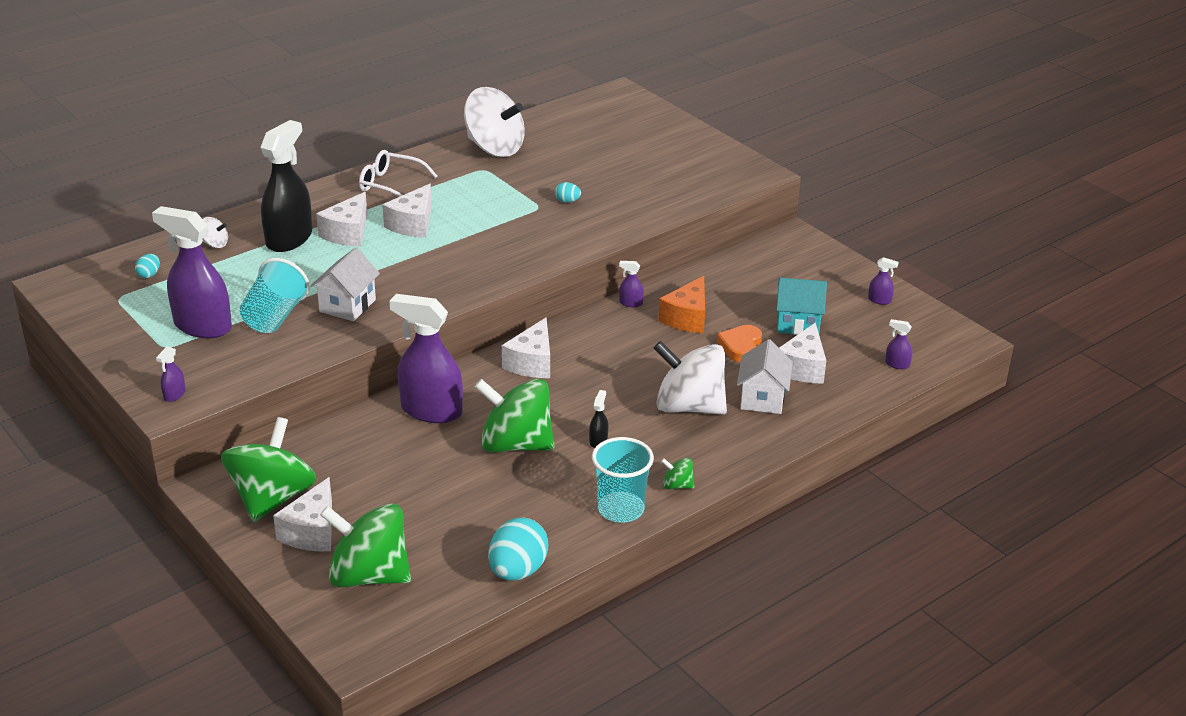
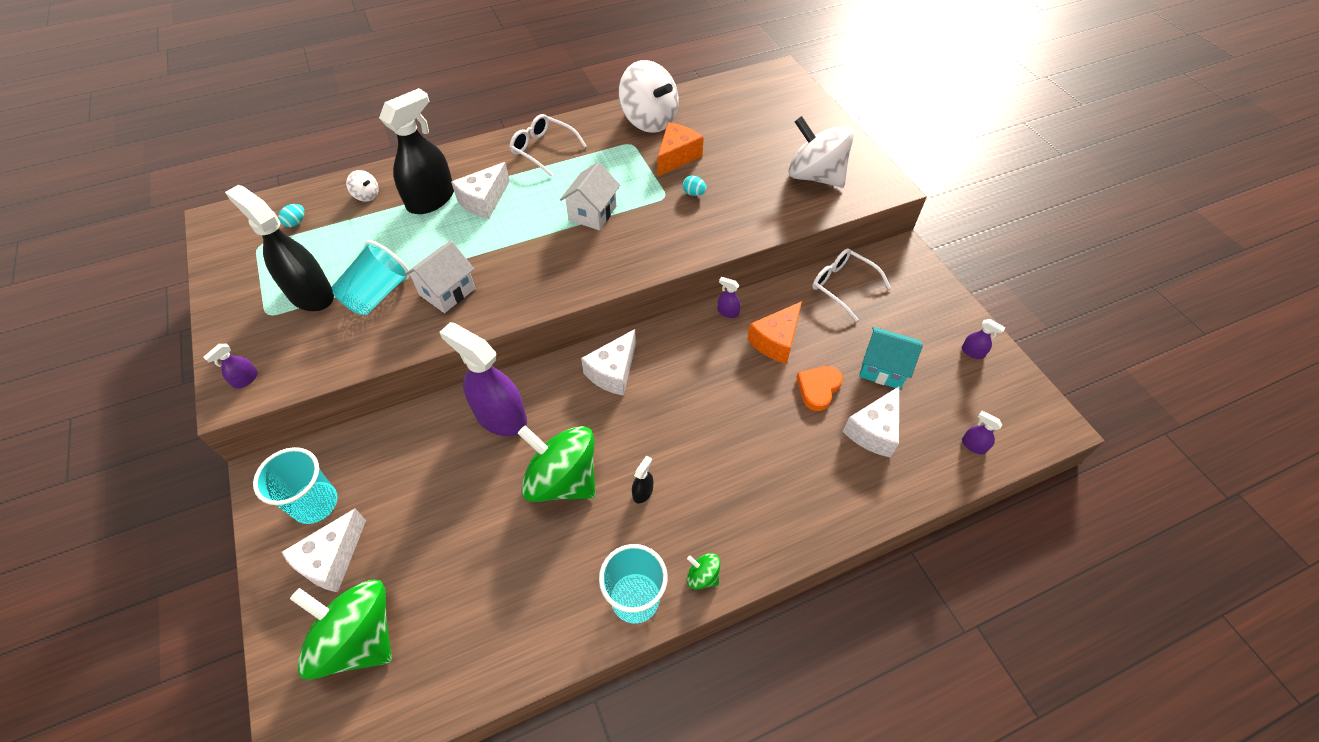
camera: 15 degrees right, 20 degrees up
(202, 326) = (311, 294): purple spray bottle -> black spray bottle
(272, 498) = (315, 503): green spinning top -> turquoise cup
(413, 224) = (545, 199): white cheese -> none
(517, 571) = (503, 669): turquoise egg -> none
(537, 174) = (676, 157): none -> orange cheese
(689, 406) = (745, 462): white spinning top -> white spinning top (815, 176)
(740, 268) = (843, 286): none -> white glasses
(762, 398) = (822, 466): white house -> white house (592, 213)

